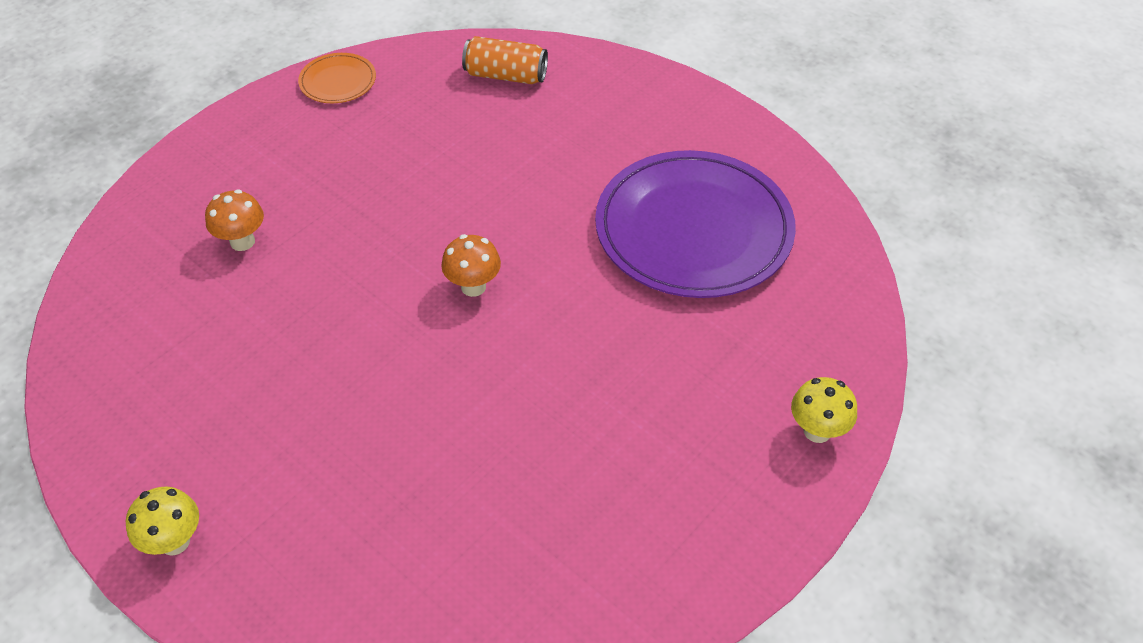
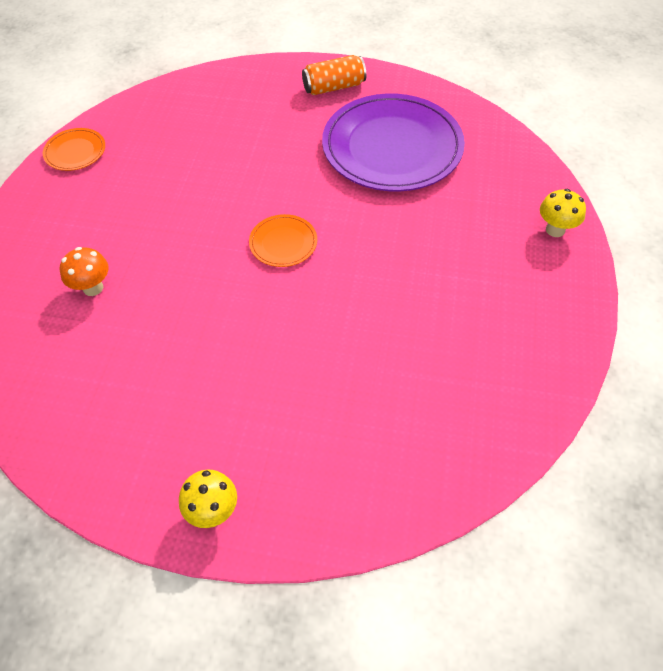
camera: 30 degrees left, 5 degrees up
(473, 286) = (283, 243): orange mushroom -> orange plate
(506, 75) = (194, 102): orange can -> orange can (334, 87)

